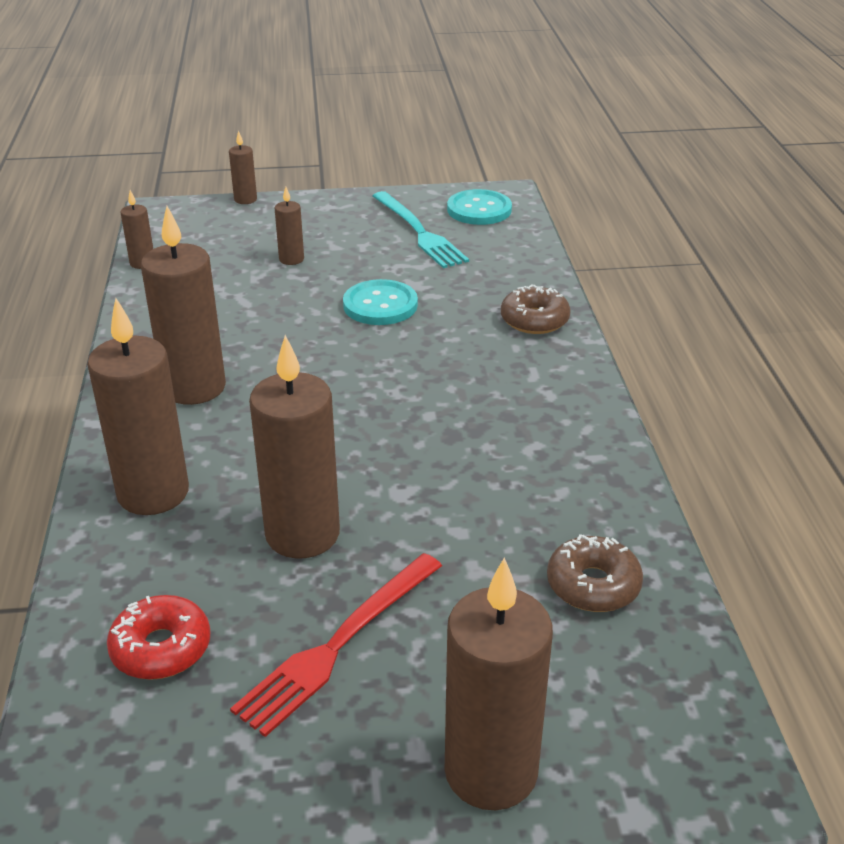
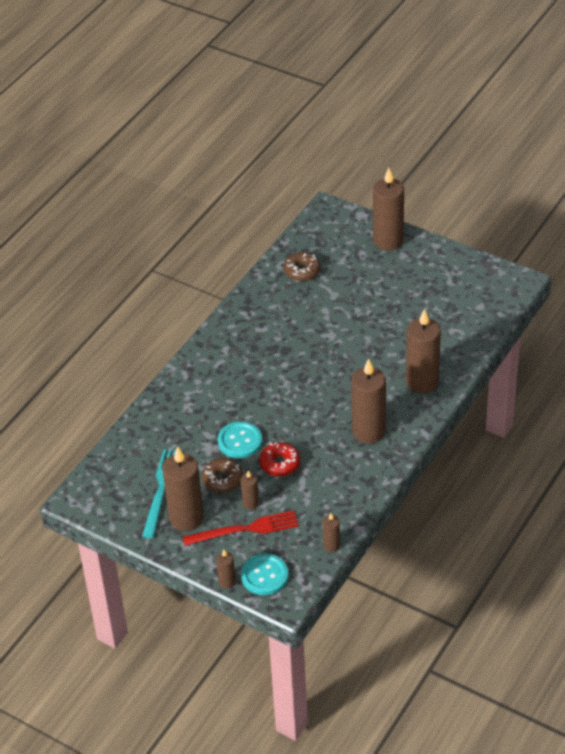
camera: 140 degrees left, 10 degrees up
(161, 648) = (456, 319): red donut -> red donut (280, 464)
(302, 534) = (380, 336): brown candle -> brown candle (186, 518)
(338, 644) = (400, 293): red fork -> red fork (245, 529)
(479, 210) = (107, 492): turquoise button -> turquoise button (264, 576)
(534, 320) = (181, 392): brown donut -> brown donut (223, 480)

